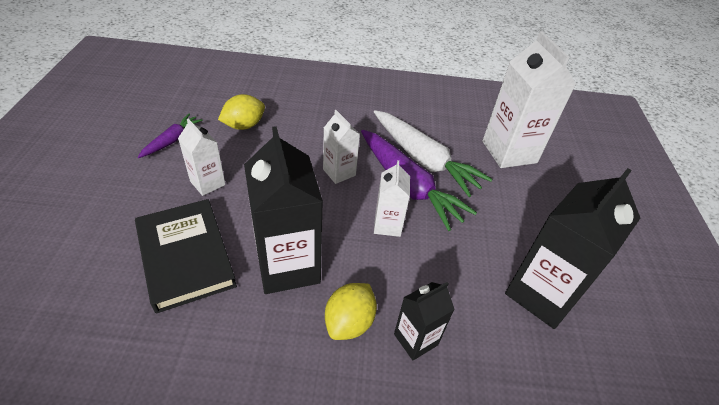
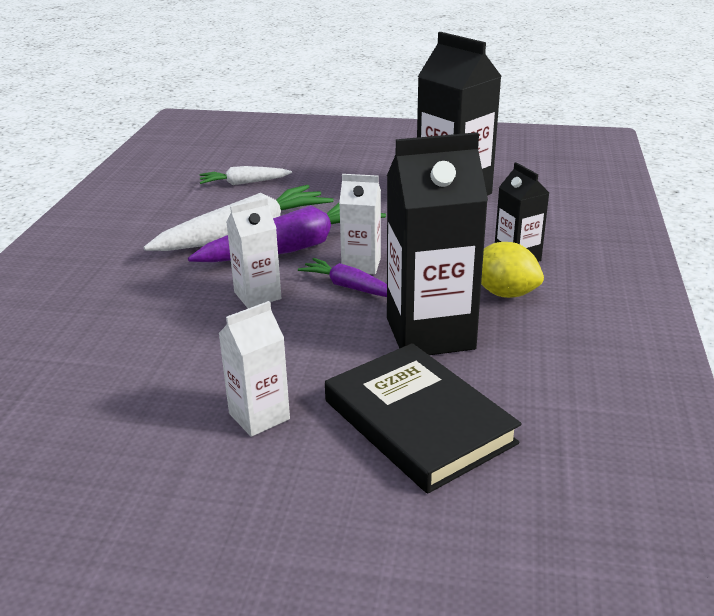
camera: 80 degrees left, 15 degrees down
(172, 140) = (124, 475): purple carrot -> purple carrot (350, 287)
(186, 256) = (418, 422): black book -> black book turned 75 degrees clockwise
(244, 125) = (109, 388): yellow lemon -> none
(509, 152) = (244, 183): white carton -> white carrot

